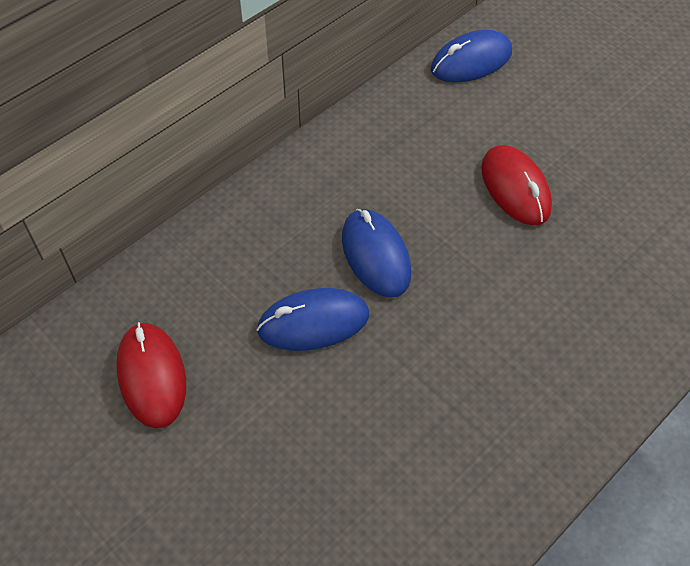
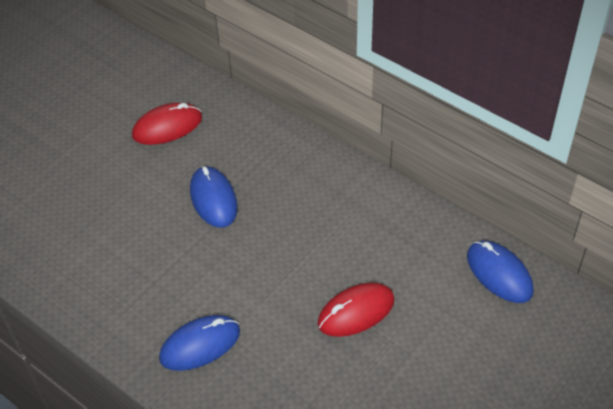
camera: 85 degrees right, 5 degrees down
(375, 255) = (274, 227): blue mouse -> blue mouse (200, 345)

